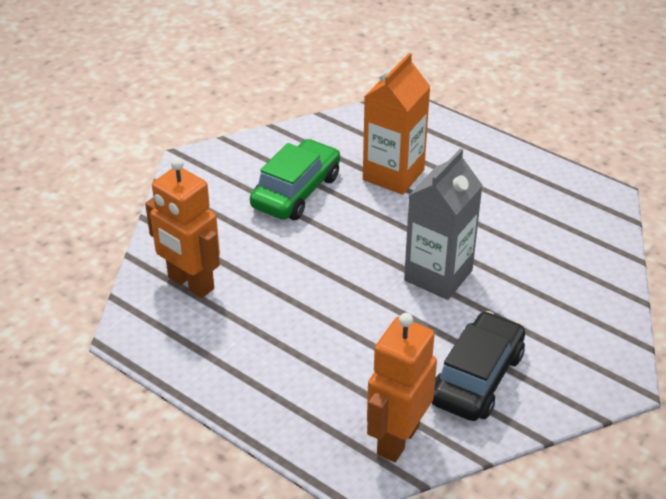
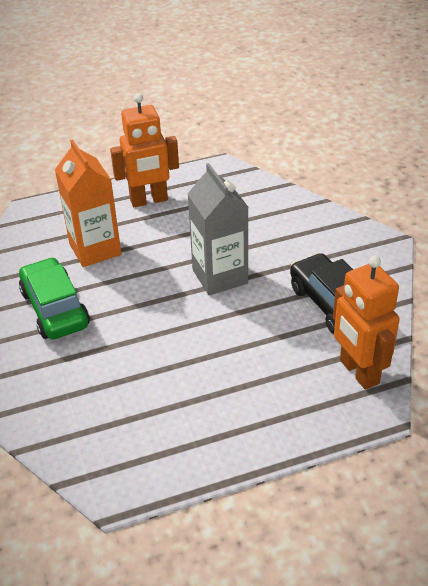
camera: 55 degrees left, 0 degrees up
(190, 283) = (94, 422): orange robot -> orange robot (149, 200)

